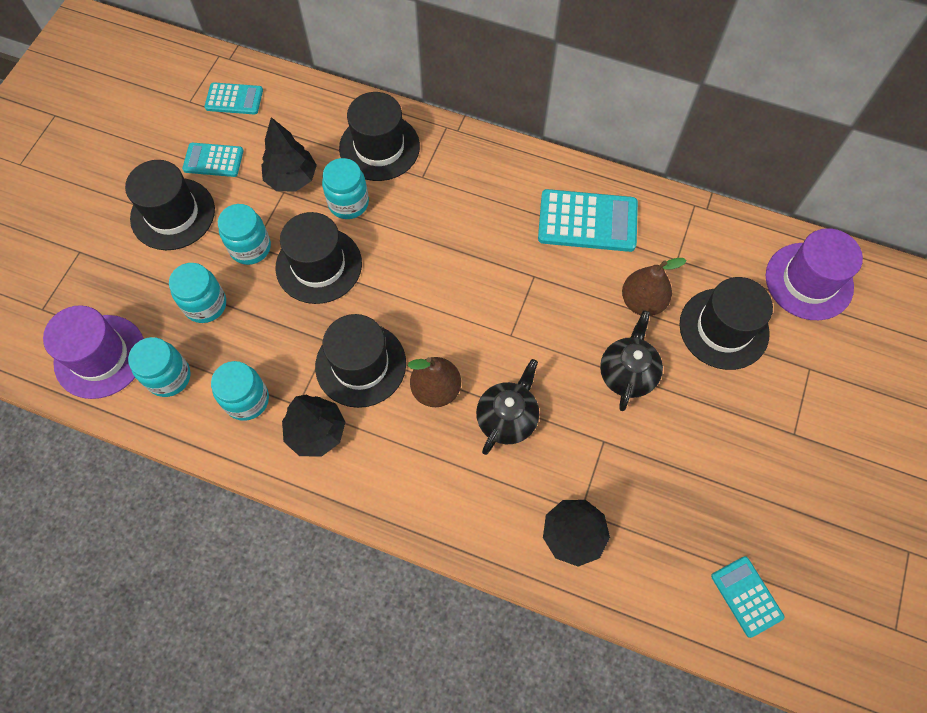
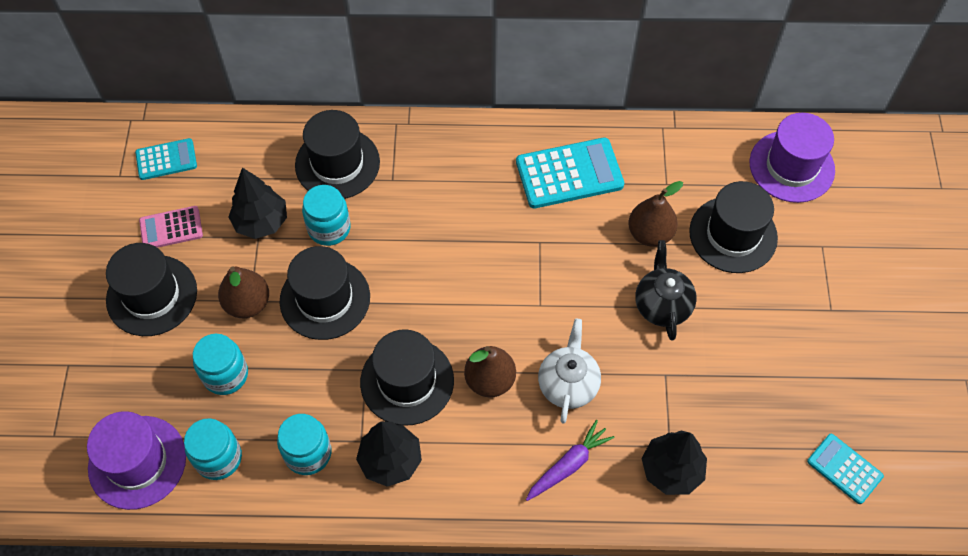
camera: 20 degrees left, 5 degrees down
(213, 160) = (171, 228): turquoise calculator -> pink calculator
(250, 247) = (247, 303): turquoise jar -> brown pear
(477, 495) = (569, 465): none -> purple carrot
(507, 418) = (568, 384): black teapot -> white teapot

